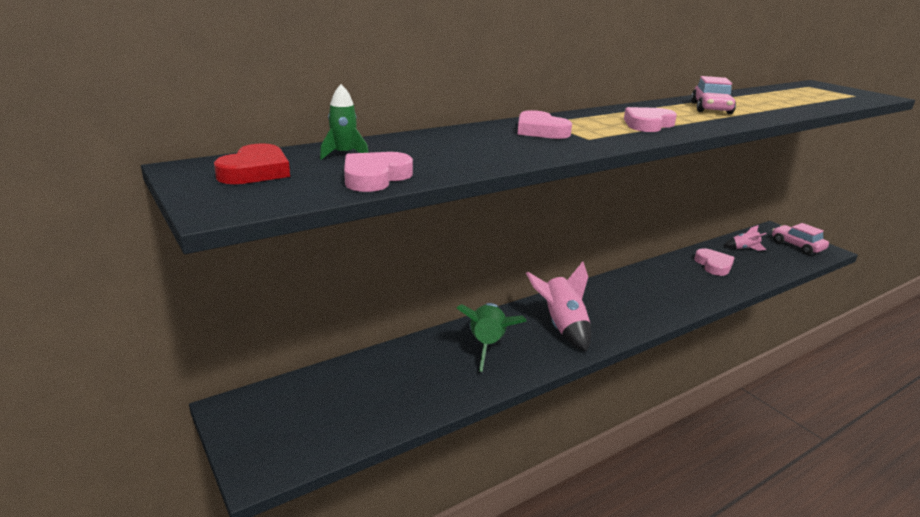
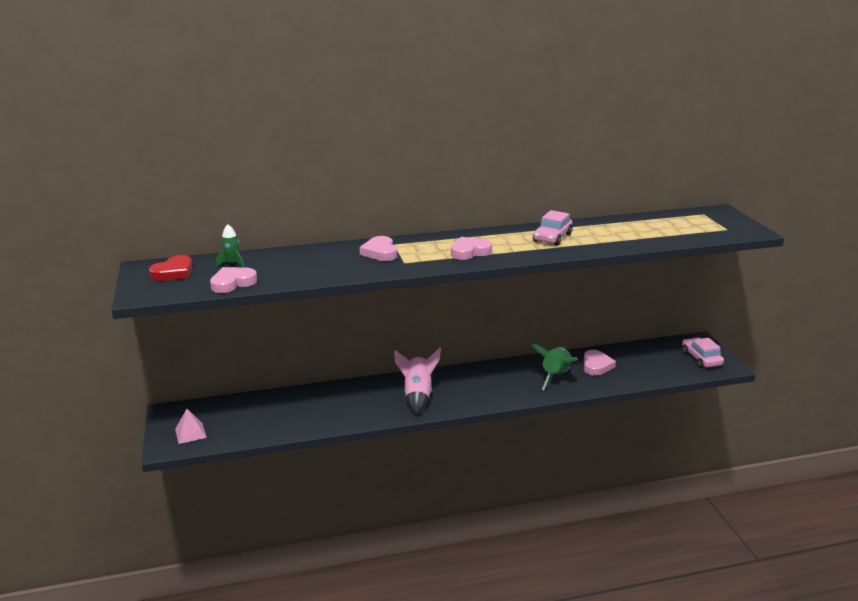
camera: 20 degrees right, 0 degrees up
(287, 437) = (190, 433): none -> pink pyramid
(487, 345) = (352, 400): green rocket -> green rocket (555, 376)
(744, 249) = (643, 355): pink rocket -> none

